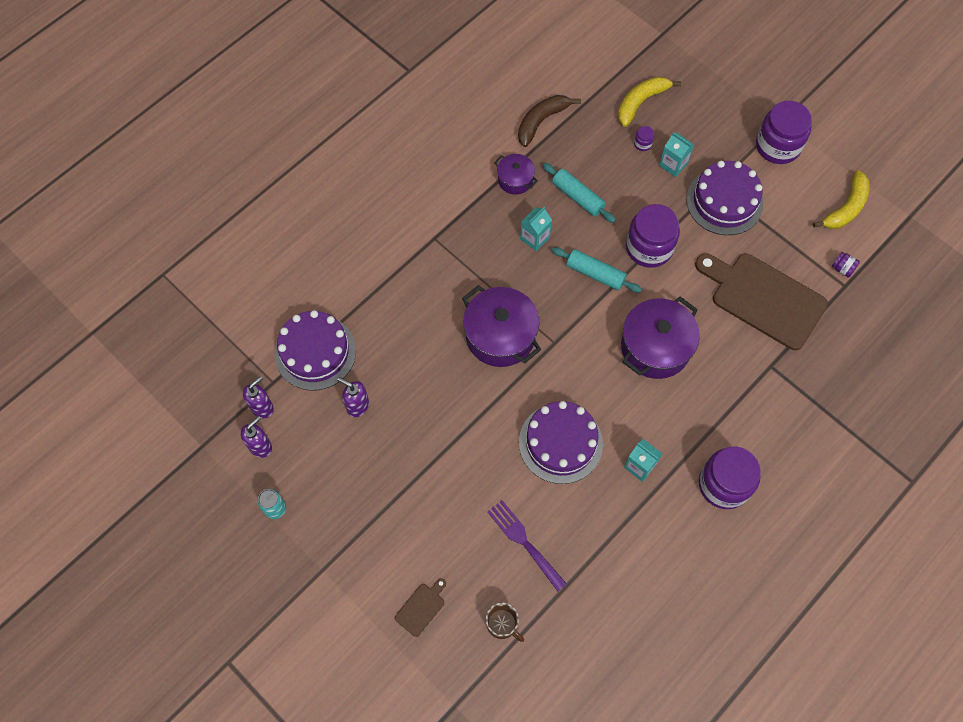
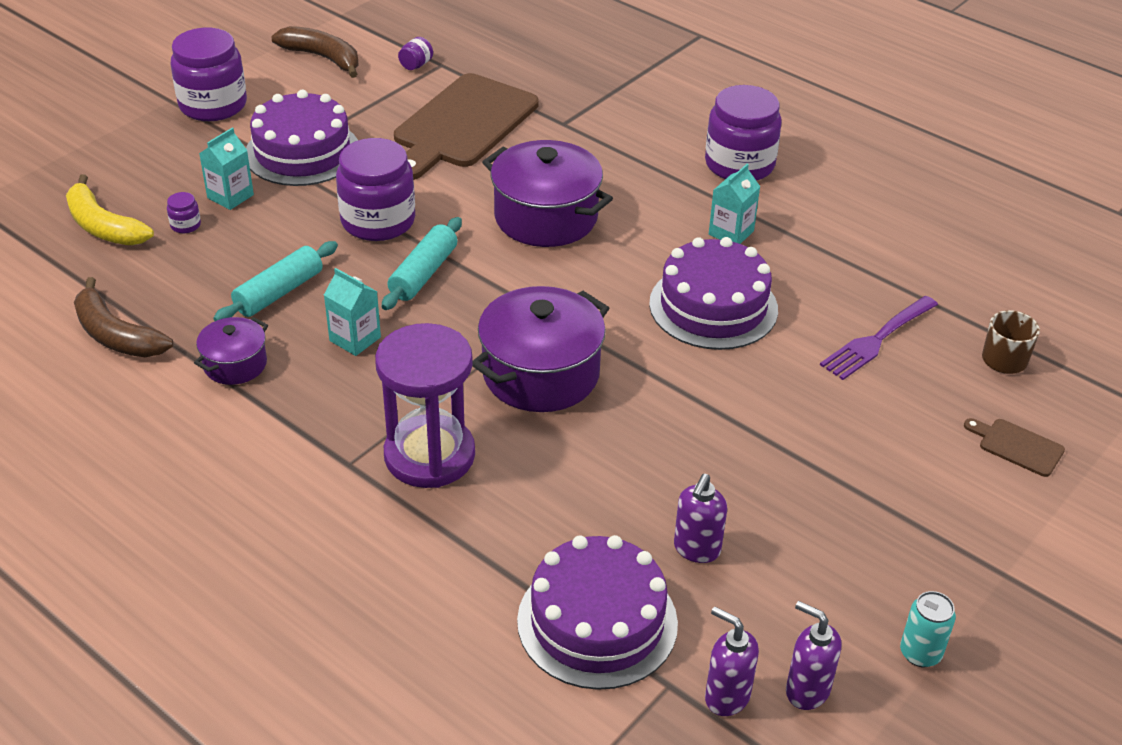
camera: 95 degrees left, 25 degrees down
(437, 277) = (429, 455): none -> purple hourglass
(846, 208) = (323, 58): yellow banana -> brown banana

